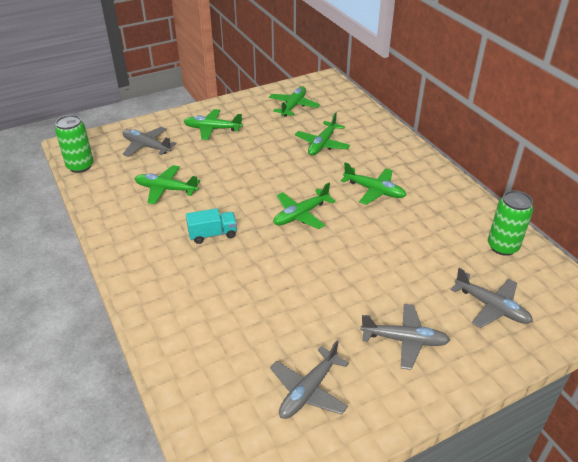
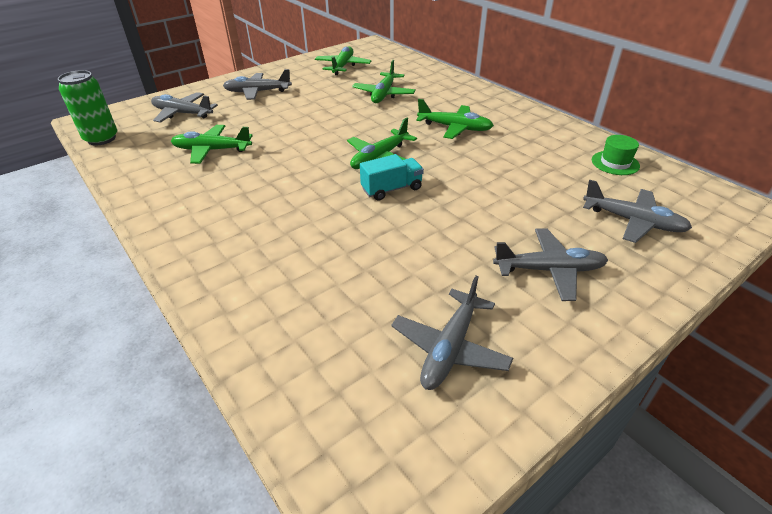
camera: 10 degrees left, 0 degrees up
(212, 129) = (257, 92): green plane -> grey plane
(213, 234) = (278, 188): turquoise truck -> turquoise truck (391, 189)
(502, 247) = (615, 163): green can -> green hat

